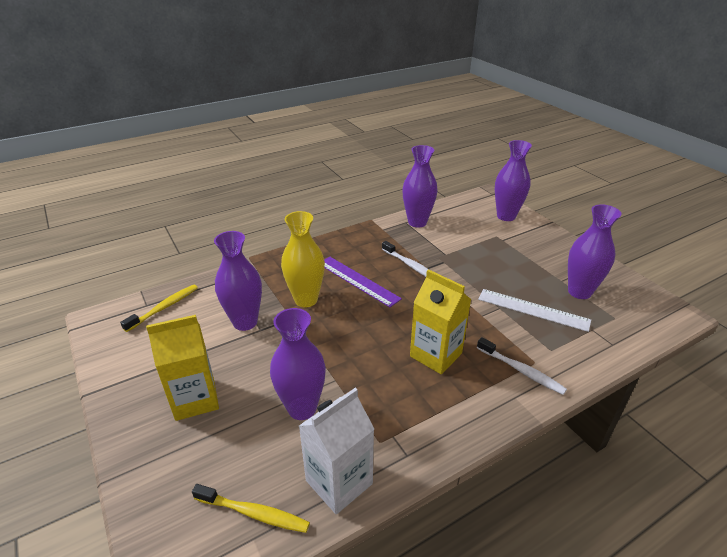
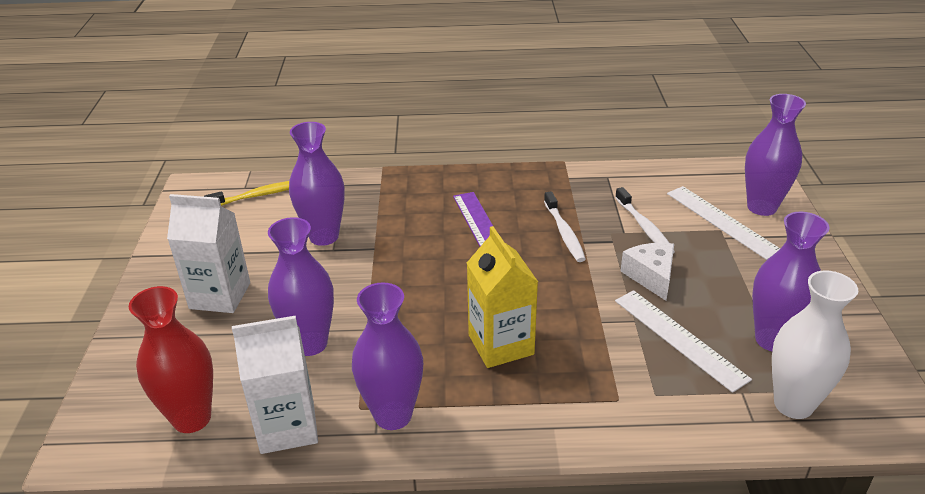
camera: 30 degrees right, 0 degrees up
(195, 399) = (220, 296): yellow carton -> white carton
(253, 513) = (192, 418): yellow toothbrush -> red vase
(306, 300) = (406, 233): yellow vase -> none
(417, 222) = (623, 181): purple vase -> purple vase (393, 415)
(484, 276) = (651, 276): none -> white cheese
(493, 231) = (722, 221): none -> white ruler
(521, 370) = (590, 401): white toothbrush -> white toothbrush (644, 227)
(622, 326) = (793, 404): none -> white vase

